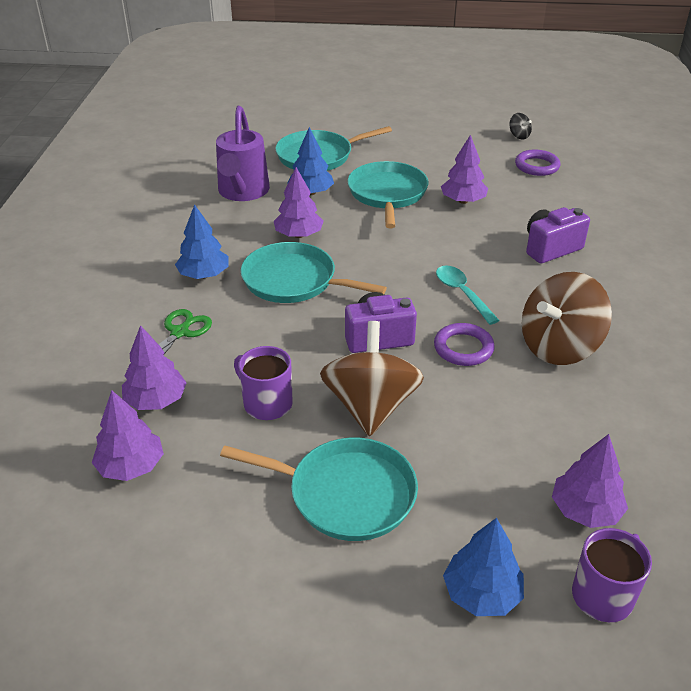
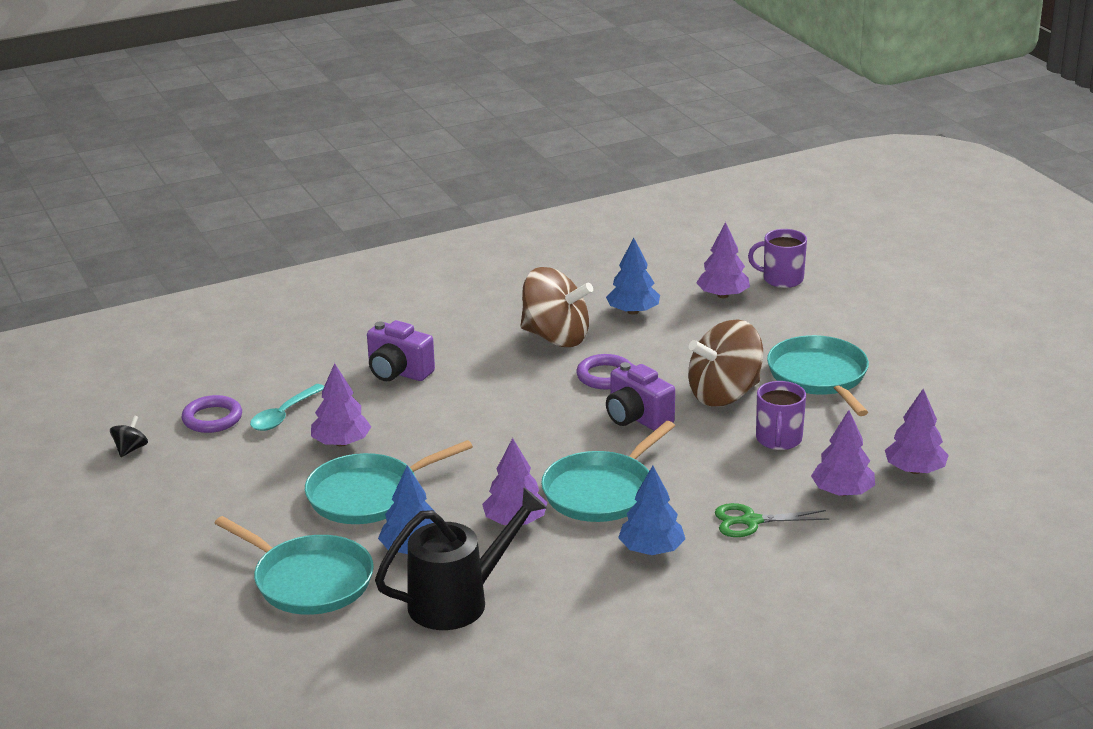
camera: 120 degrees left, 10 degrees down
(242, 192) = (459, 601): purple watering can -> black watering can
(294, 281) = (602, 491): turquoise pan -> turquoise pan turned 45 degrees clockwise
(462, 293) = (525, 397): turquoise spoon -> turquoise spoon (283, 415)
(481, 593) = (831, 312): blue tree -> blue tree (633, 311)

